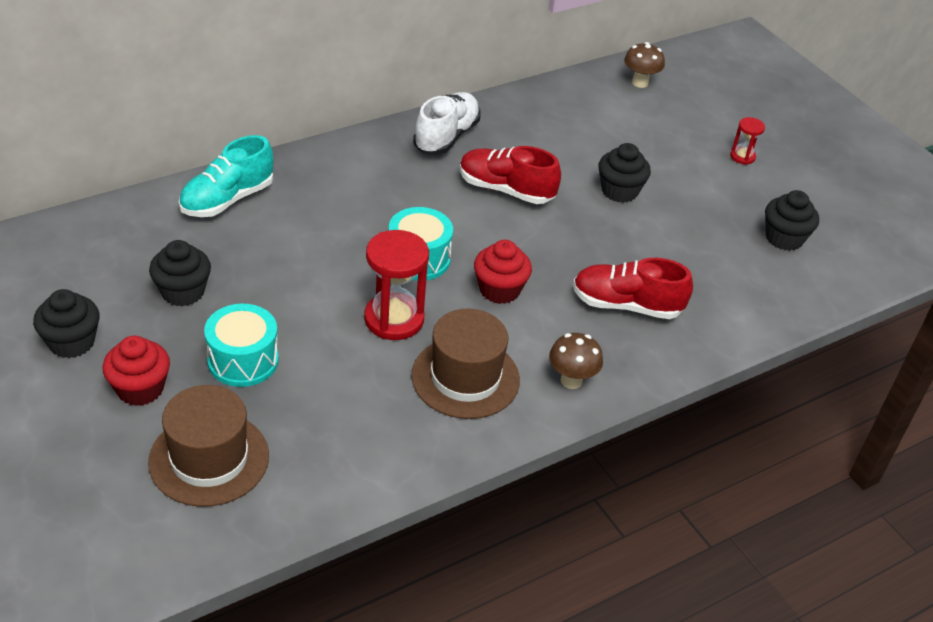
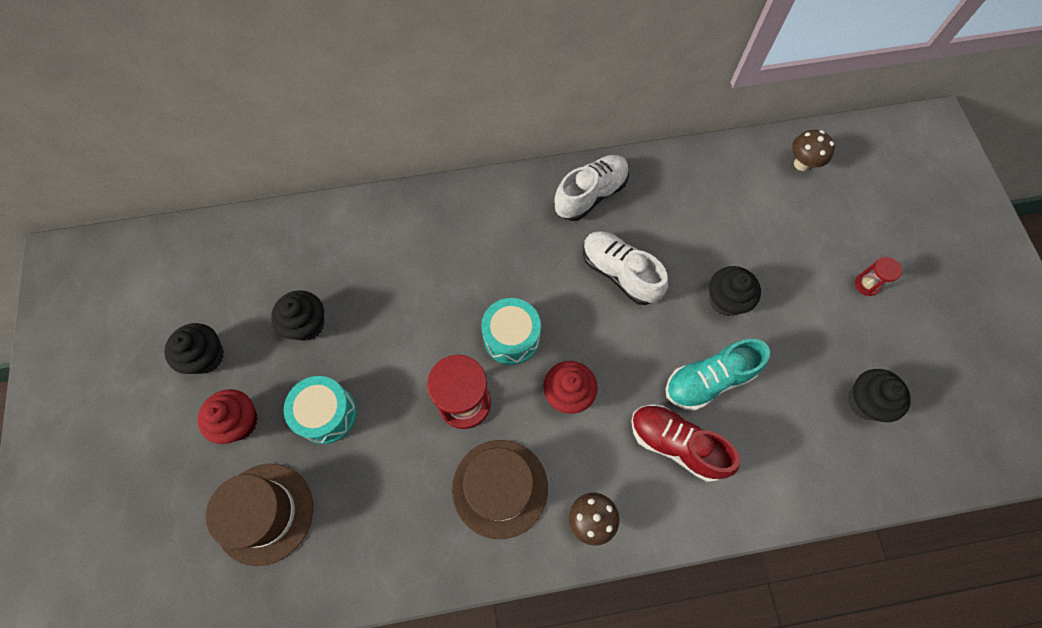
camera: 25 degrees right, 25 degrees up
(227, 199) = (377, 227): turquoise shoe -> turquoise shoe (709, 380)
(506, 190) = (620, 273): red shoe -> white shoe

